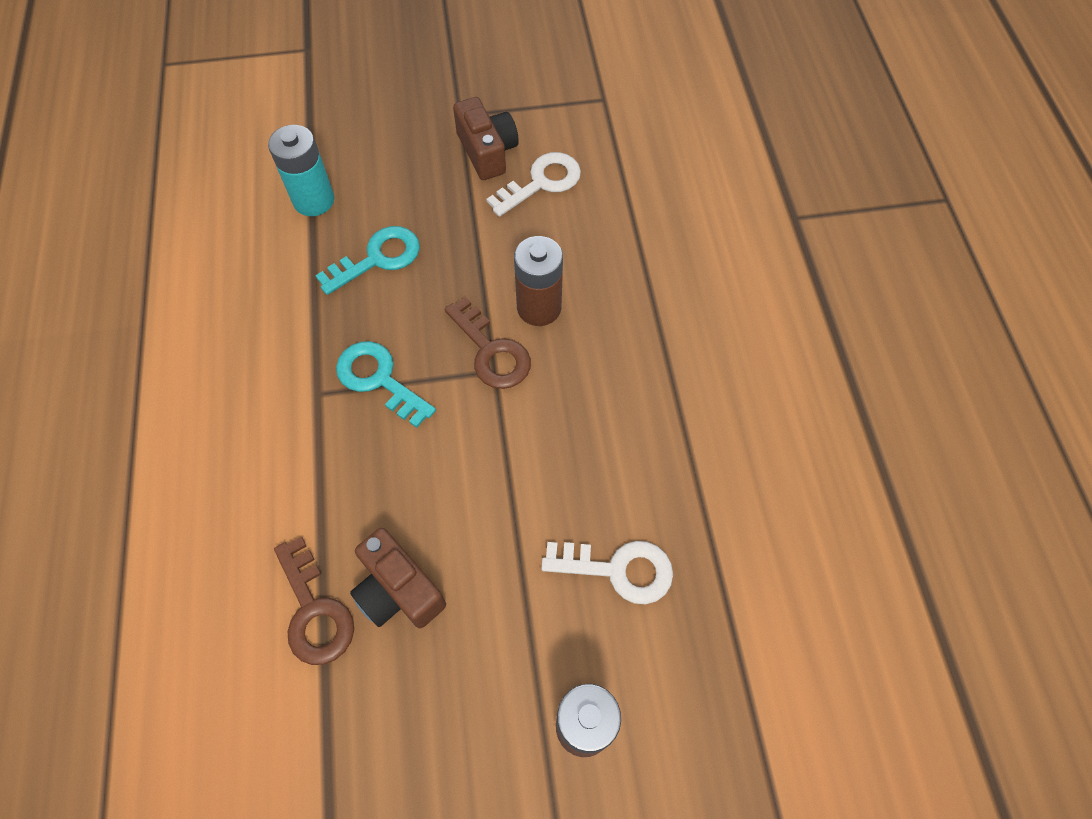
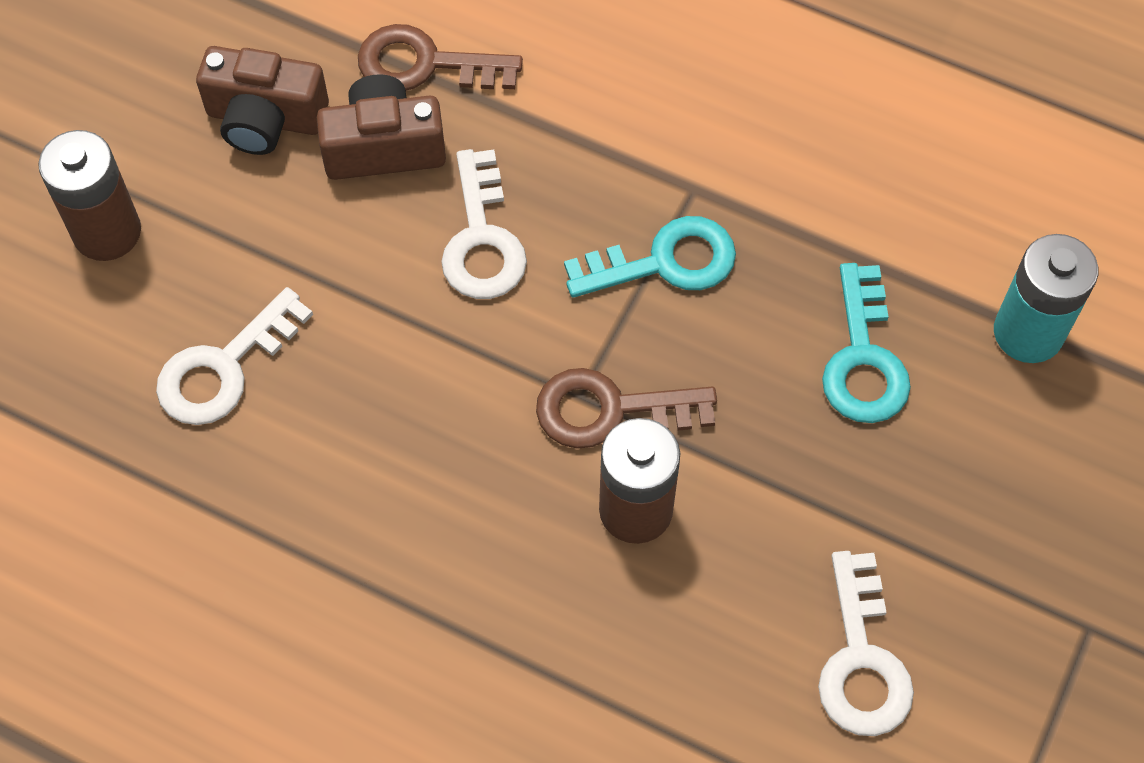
camera: 125 degrees right, 0 degrees up
(428, 484) = (482, 239): none -> white key
(487, 151) = (979, 620): brown camera -> brown camera (265, 119)

